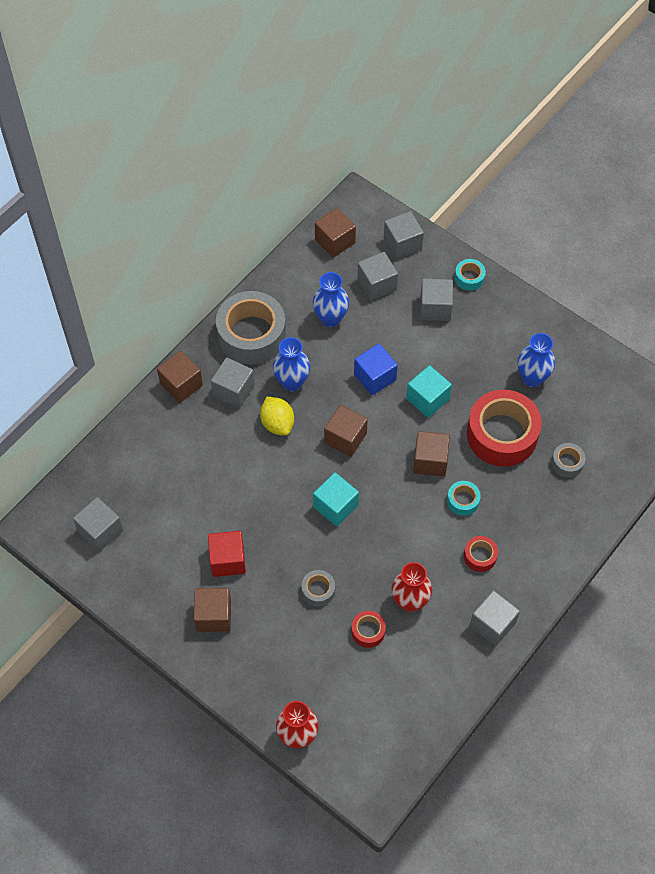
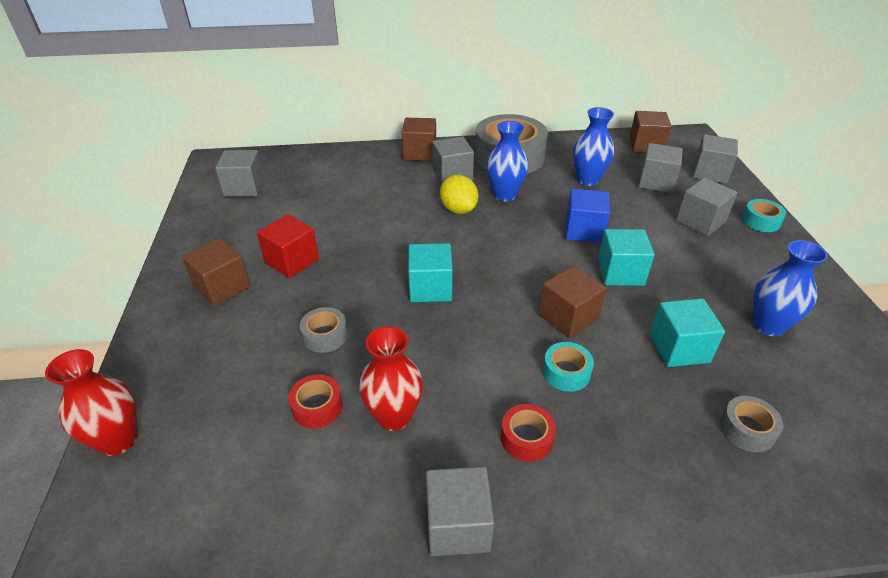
camera: 45 degrees right, 20 degrees down
(277, 423) = (458, 209): yellow lemon -> yellow lemon turned 45 degrees counterclockwise
(345, 438) = (504, 251): brown cube -> none
(502, 434) = (679, 348): red tape -> turquoise cube

